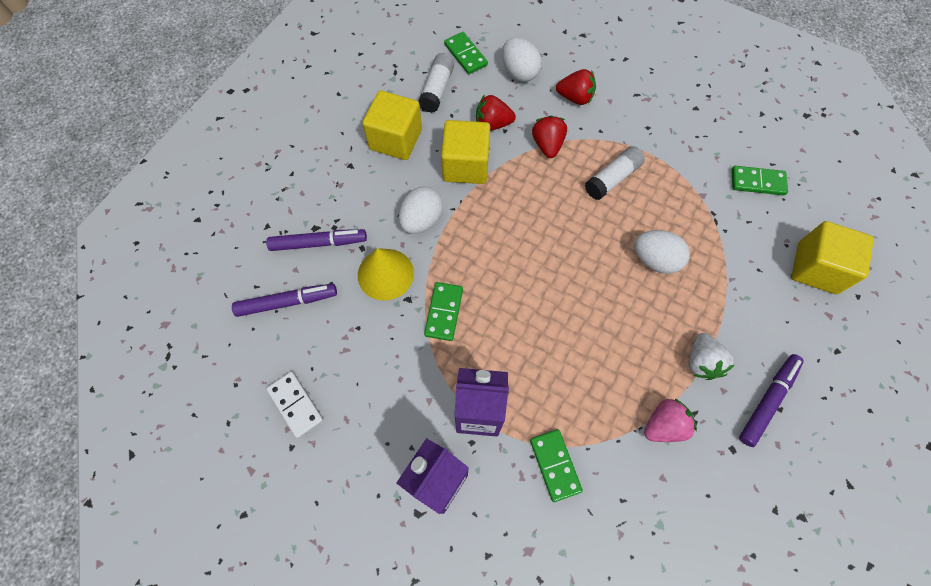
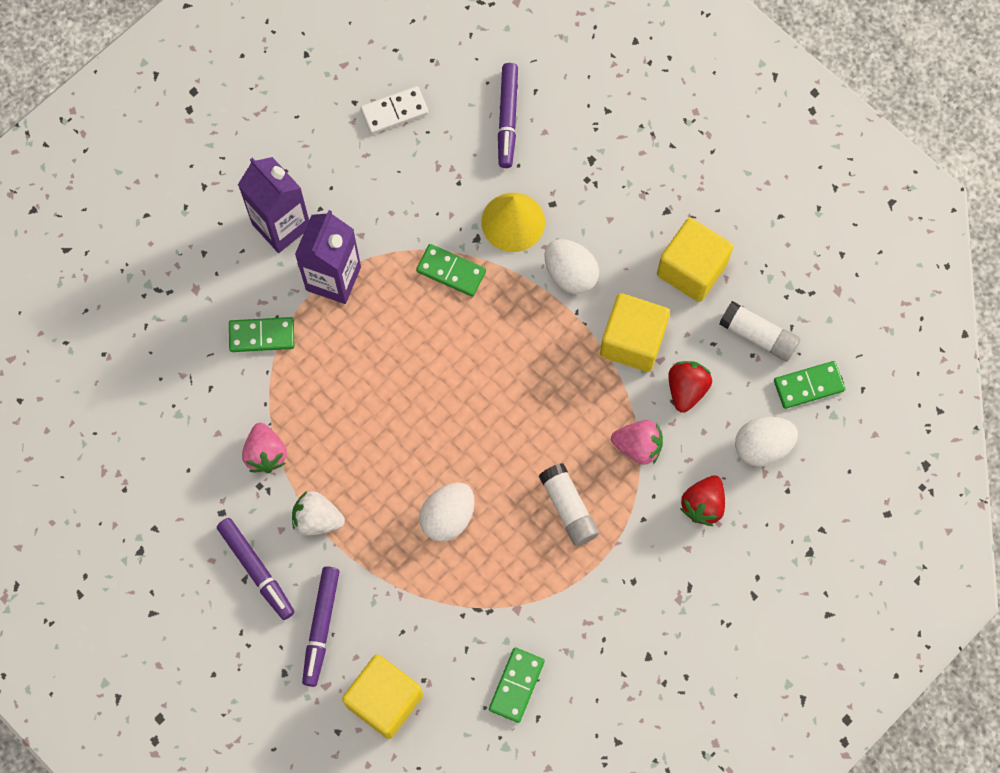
camera: 105 degrees right, 5 degrees up
(318, 243) = (570, 160): purple marker -> purple marker (321, 627)
(547, 145) = (638, 446): red strawberry -> pink strawberry

